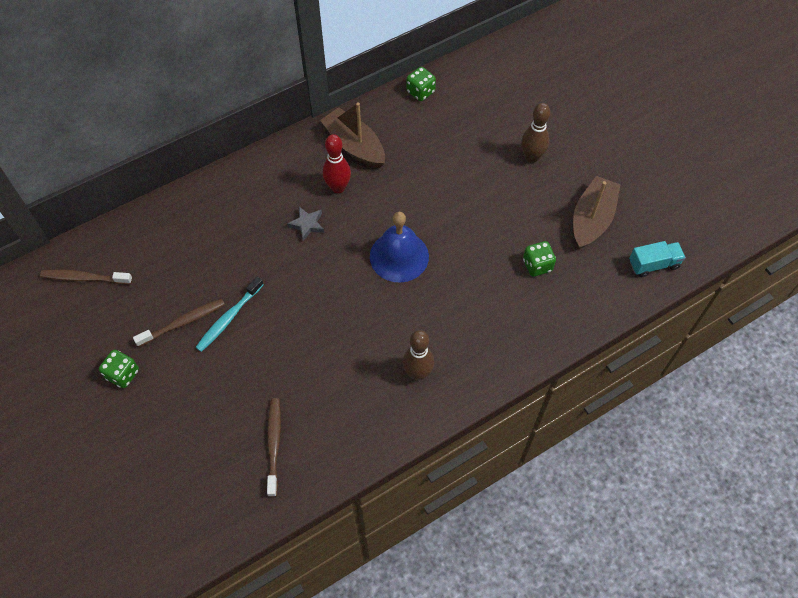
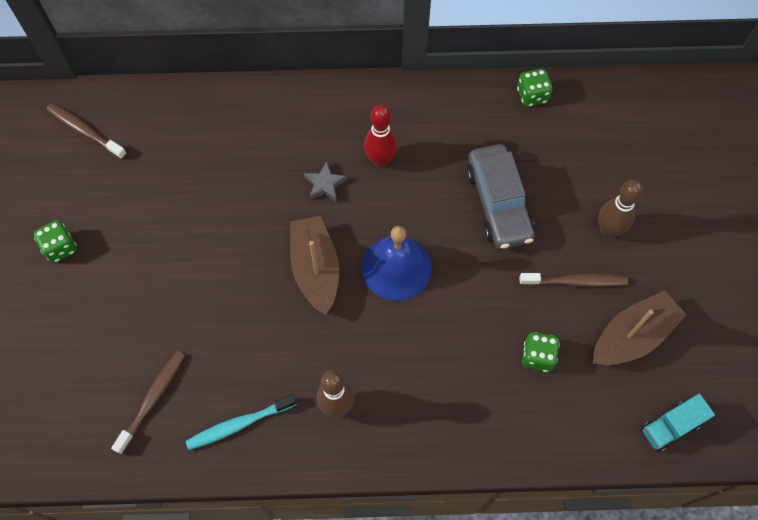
camera: 30 degrees right, 5 degrees up
(183, 322) = (145, 225): brown toothbrush -> brown toothbrush (575, 281)
(229, 318) = (190, 243): turquoise toothbrush -> turquoise toothbrush (239, 424)
(354, 146) = (425, 122): brown boat -> brown boat (315, 269)
(444, 176) = (498, 203): none -> grey car
(653, 264) = (670, 426): turquoise truck -> turquoise truck turned 135 degrees clockwise

